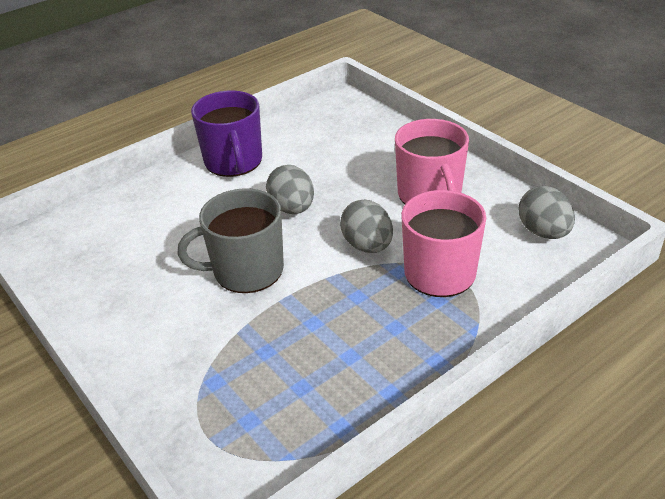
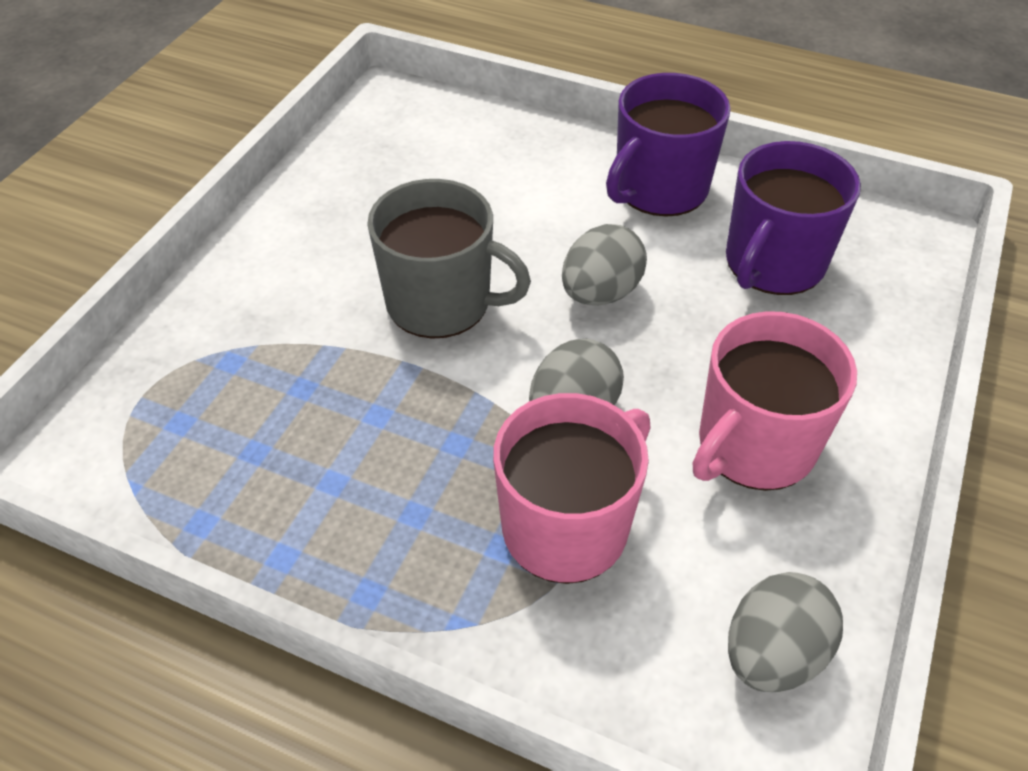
camera: 60 degrees right, 10 degrees up
(246, 271) = (441, 302): grey mug -> grey mug turned 150 degrees clockwise
(322, 146) = (773, 263): none -> purple mug

